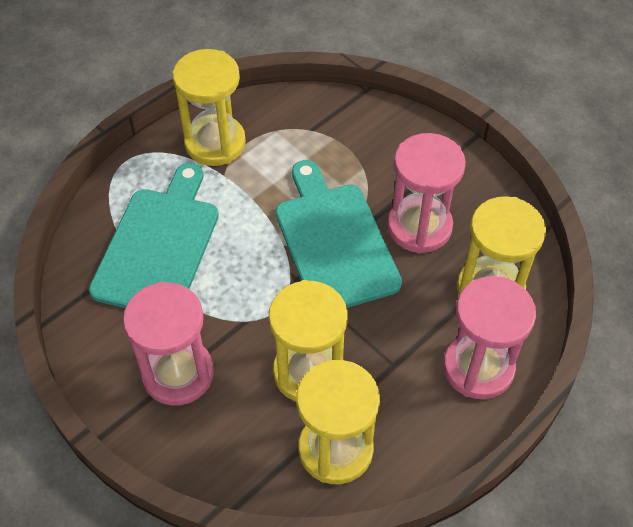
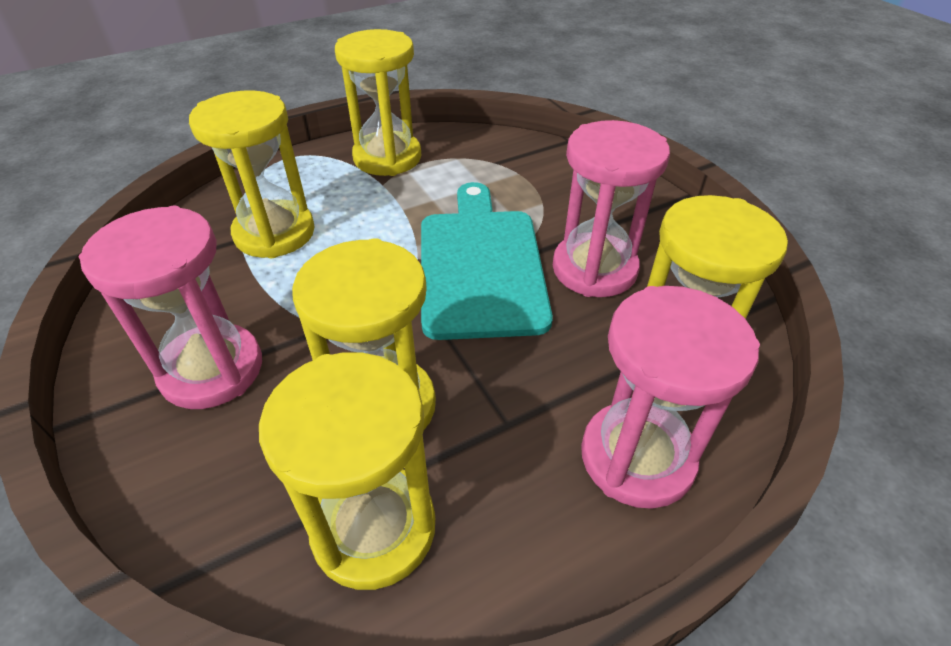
camera: 15 degrees right, 10 degrees down
(159, 246) = (274, 233): turquoise cutting board -> yellow hourglass

